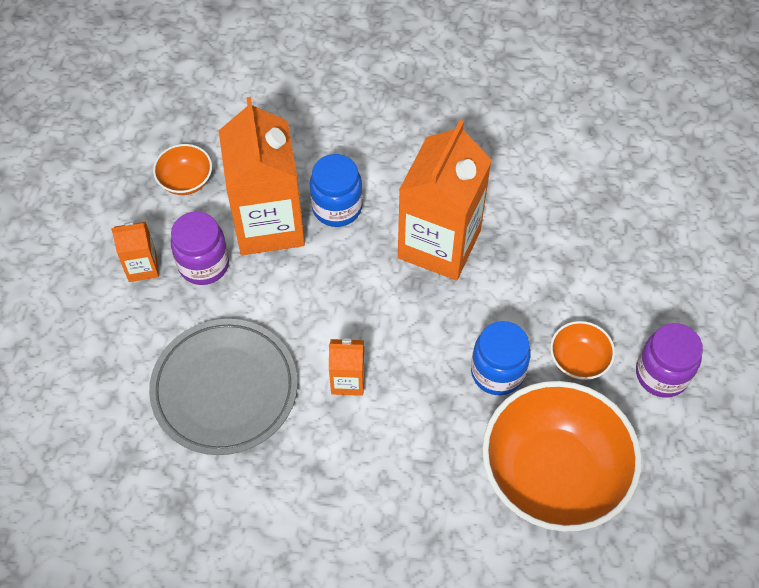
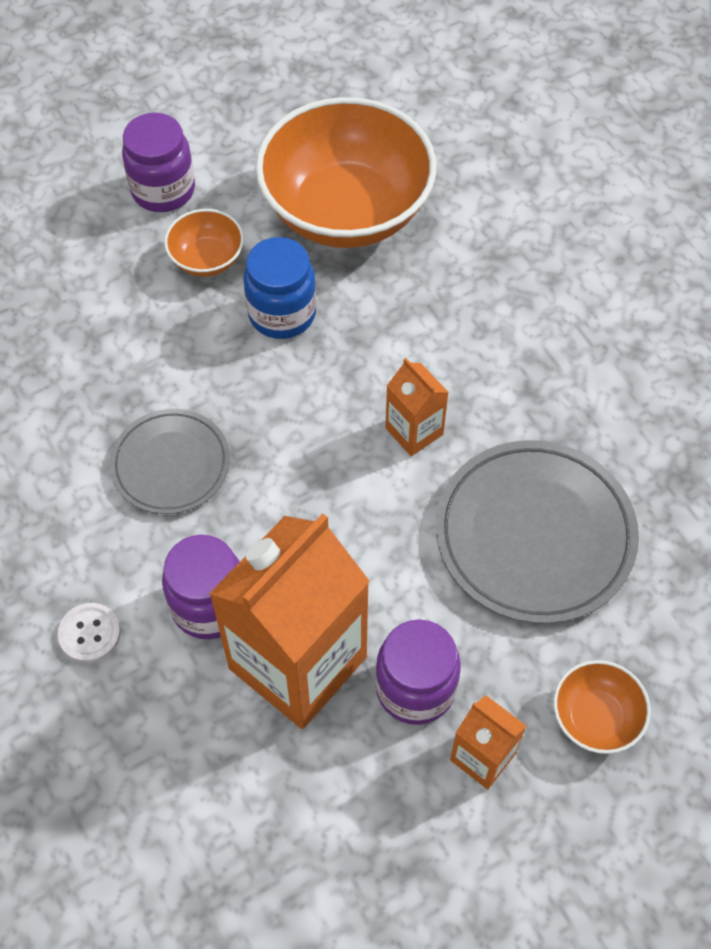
camera: 130 degrees left, 0 degrees up
(186, 181) = (320, 820): orange bowl -> orange bowl (595, 717)
(337, 207) = (209, 605): blue jar -> purple jar
(371, 150) = (89, 634): none -> white button
(439, 244) = (171, 464): orange carton -> grey plate

